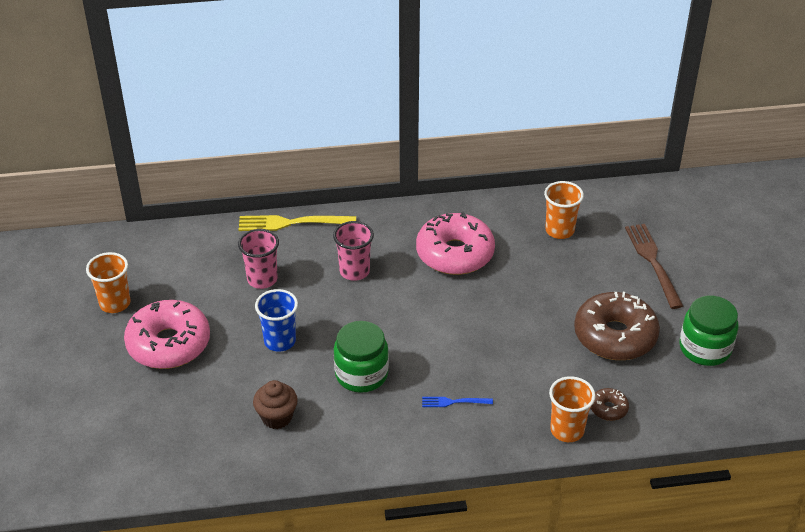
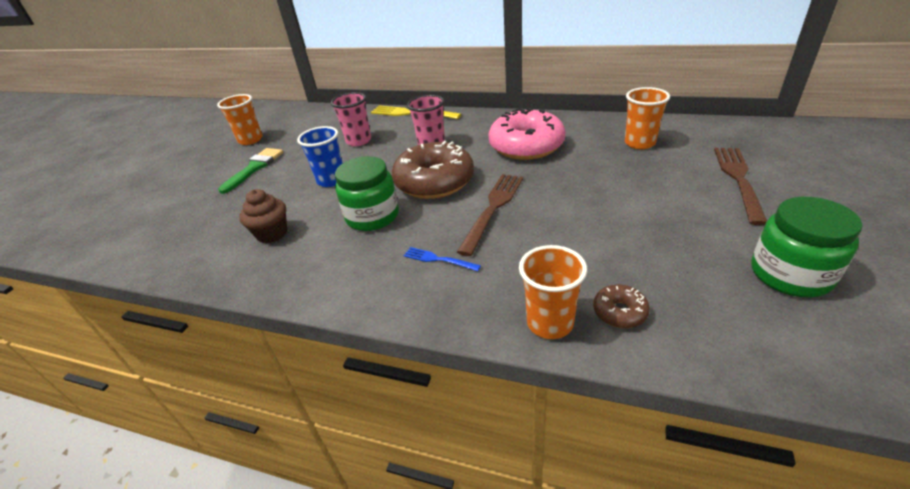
camera: 30 degrees right, 5 degrees down
(169, 344) = (254, 168): pink donut -> green brush
(468, 339) = (493, 208): none -> brown fork
(615, 336) = (663, 237): brown donut -> brown donut (434, 182)

